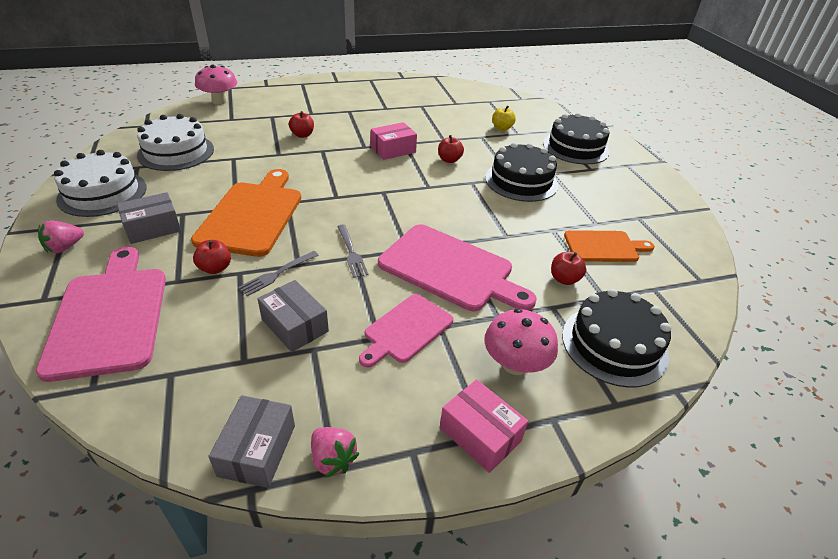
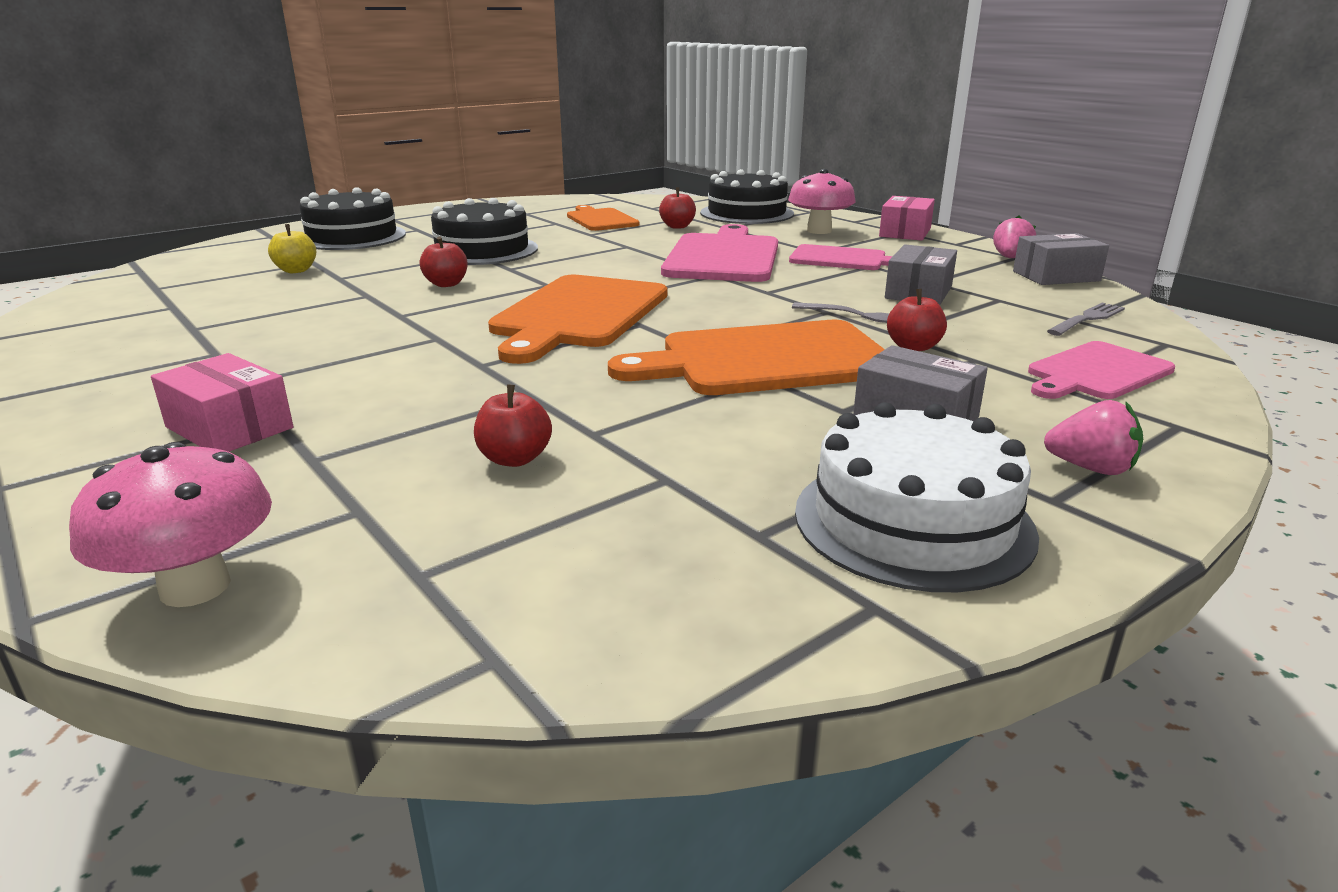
camera: 110 degrees left, 15 degrees down
(109, 316) = (1096, 372): pink cutting board -> pink cutting board, size x0.60
(176, 152) = (630, 512): white cake -> none
(302, 135) = (416, 397): red apple -> red apple (514, 459)
(351, 252) = (761, 294): grey fork -> grey fork (1087, 319)
(366, 184) = (579, 314): none -> orange cutting board
(393, 150) = (434, 318): pink box -> pink box (229, 427)

